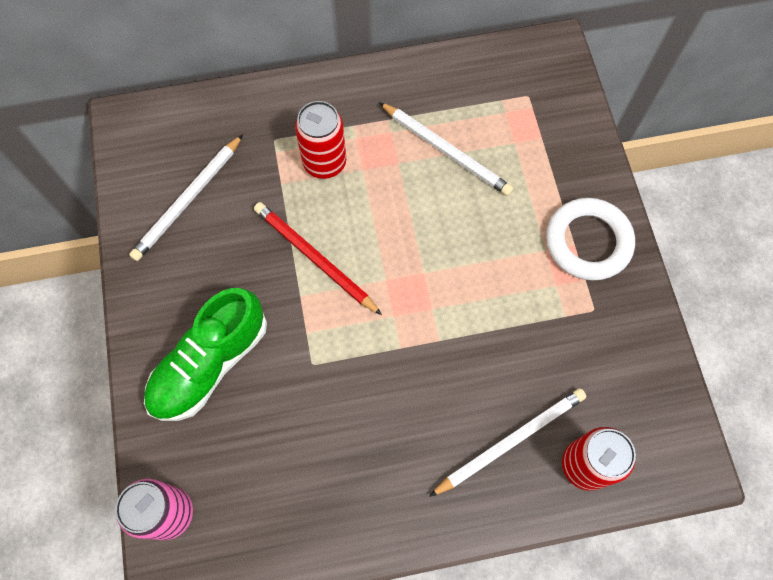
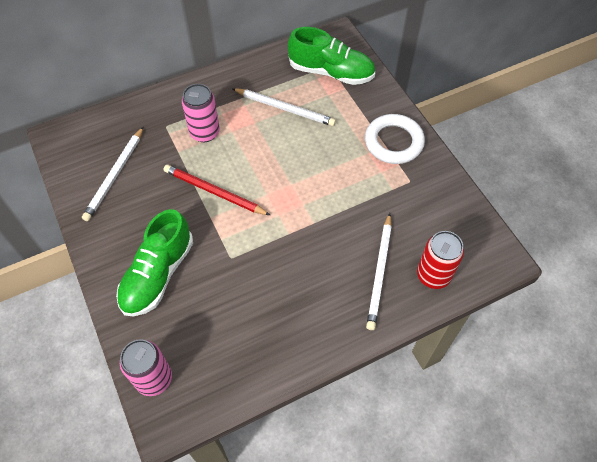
camera: 15 degrees left, 10 degrees down
(324, 163) = (204, 132): red can -> pink can
(510, 441) = (380, 273): white pencil -> white pencil turned 150 degrees clockwise
(528, 107) = (331, 72): none -> green shoe

